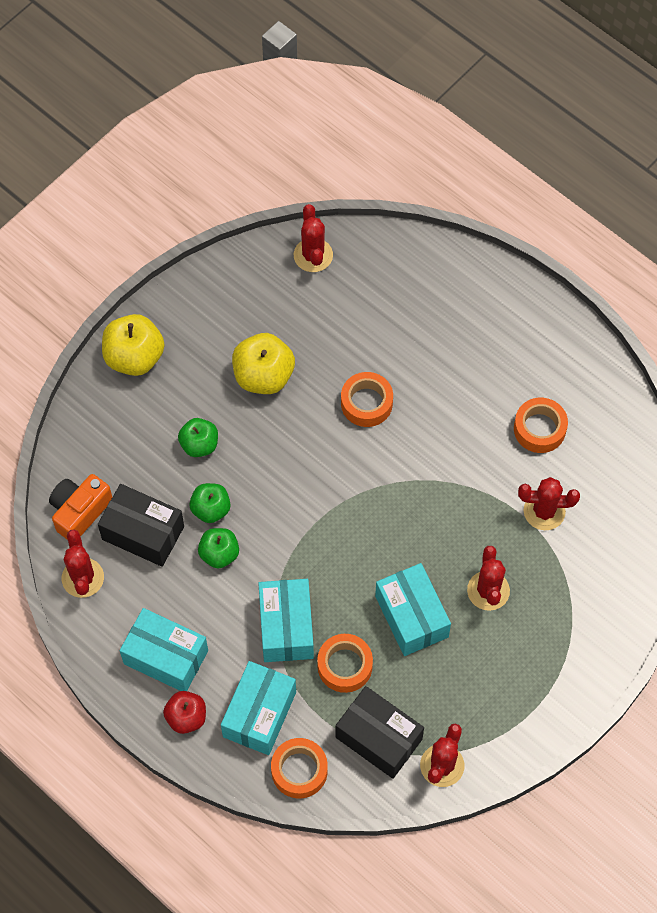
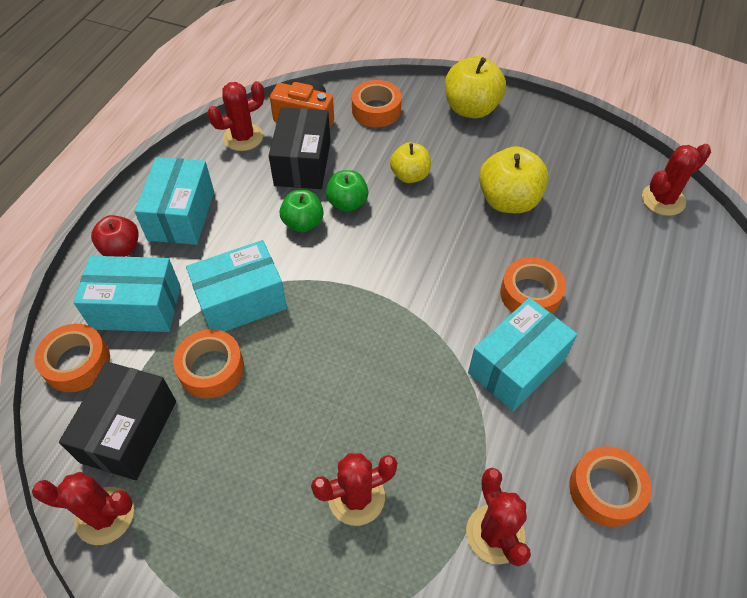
camera: 70 degrees right, 10 degrees down
(98, 443) = (376, 110): none -> orange tape
(199, 445) = (410, 176): green apple -> yellow apple
(411, 616) = (292, 418): turquoise box -> turquoise box (516, 366)

